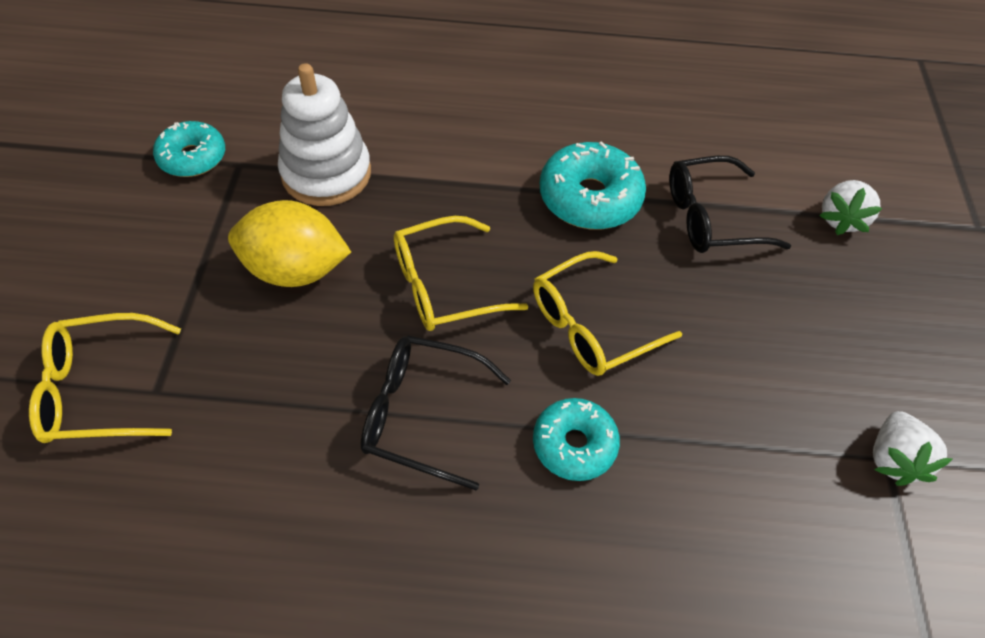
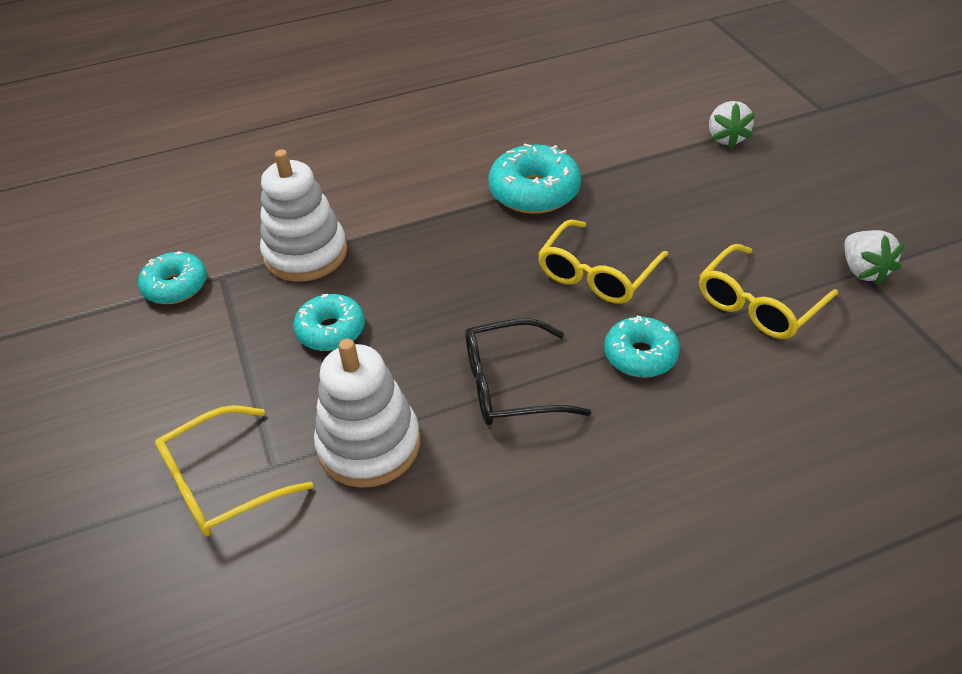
camera: 20 degrees left, 10 degrees down
(249, 415) = (369, 445): none -> white stacking toy
(295, 270) = (331, 331): yellow lemon -> turquoise donut
(444, 286) = (464, 293): yellow glasses -> yellow glasses (758, 304)
(711, 217) = (634, 171): black glasses -> none

